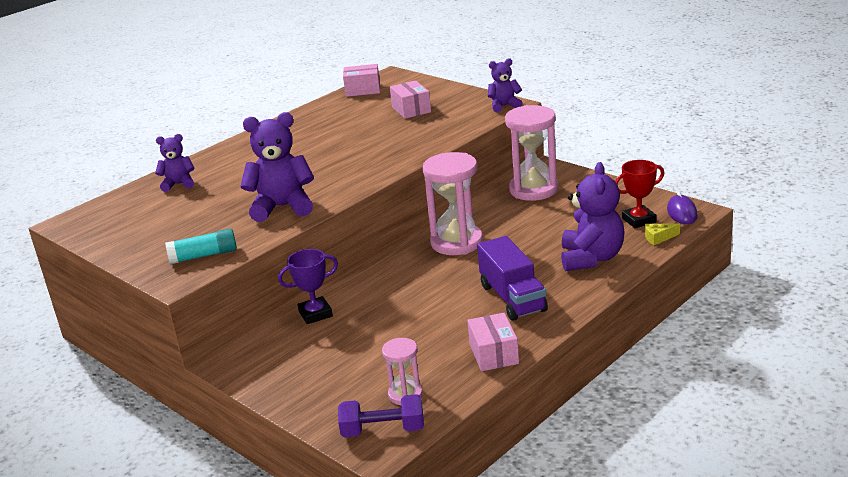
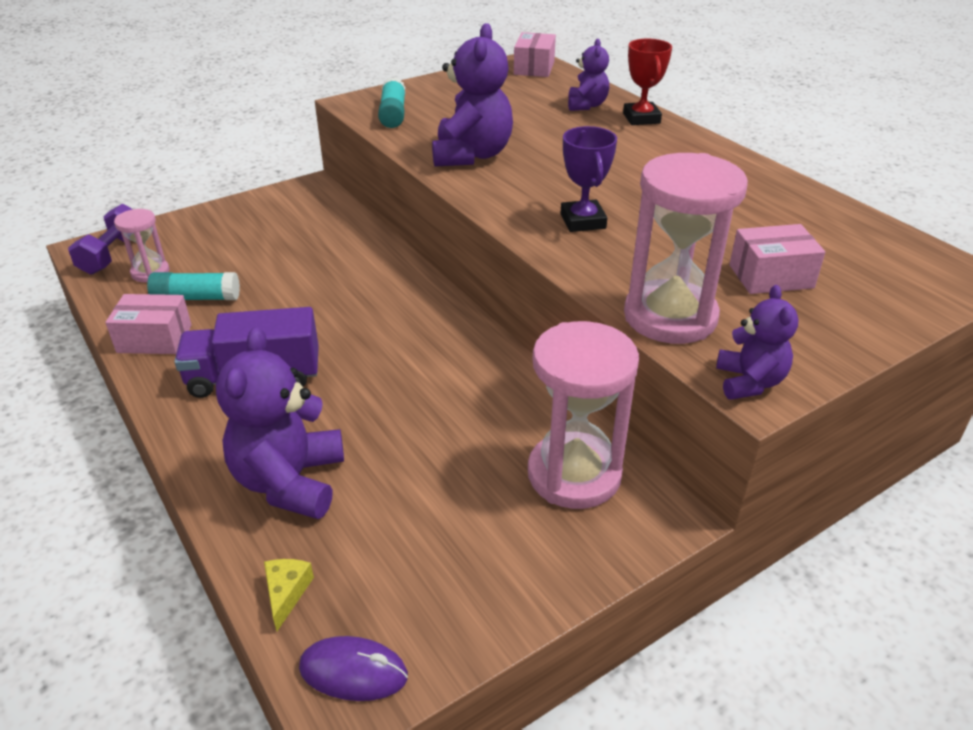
camera: 100 degrees right, 10 degrees up
(315, 314) = (352, 236): purple trophy -> purple trophy (583, 221)
(363, 90) = (888, 242): pink box -> pink box (534, 68)
(433, 356) = (196, 298): none -> turquoise glue stick
(456, 242) = (441, 356): pink hourglass -> pink hourglass (670, 317)
(591, 258) = (290, 482): purple teddy bear -> purple teddy bear turned 75 degrees clockwise
(639, 220) = (369, 587): red trophy -> red trophy (641, 118)

